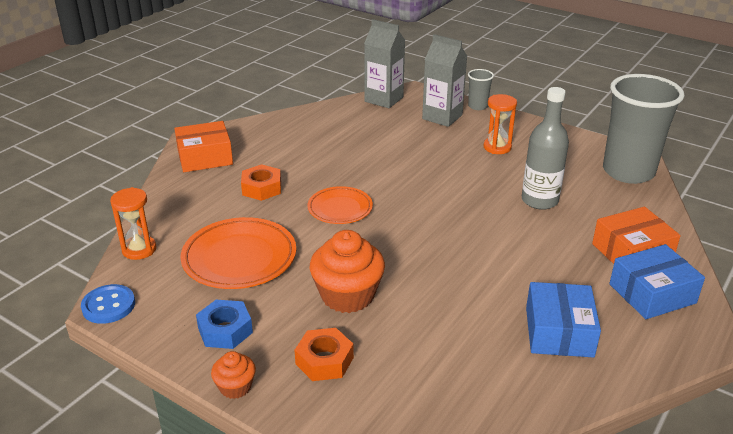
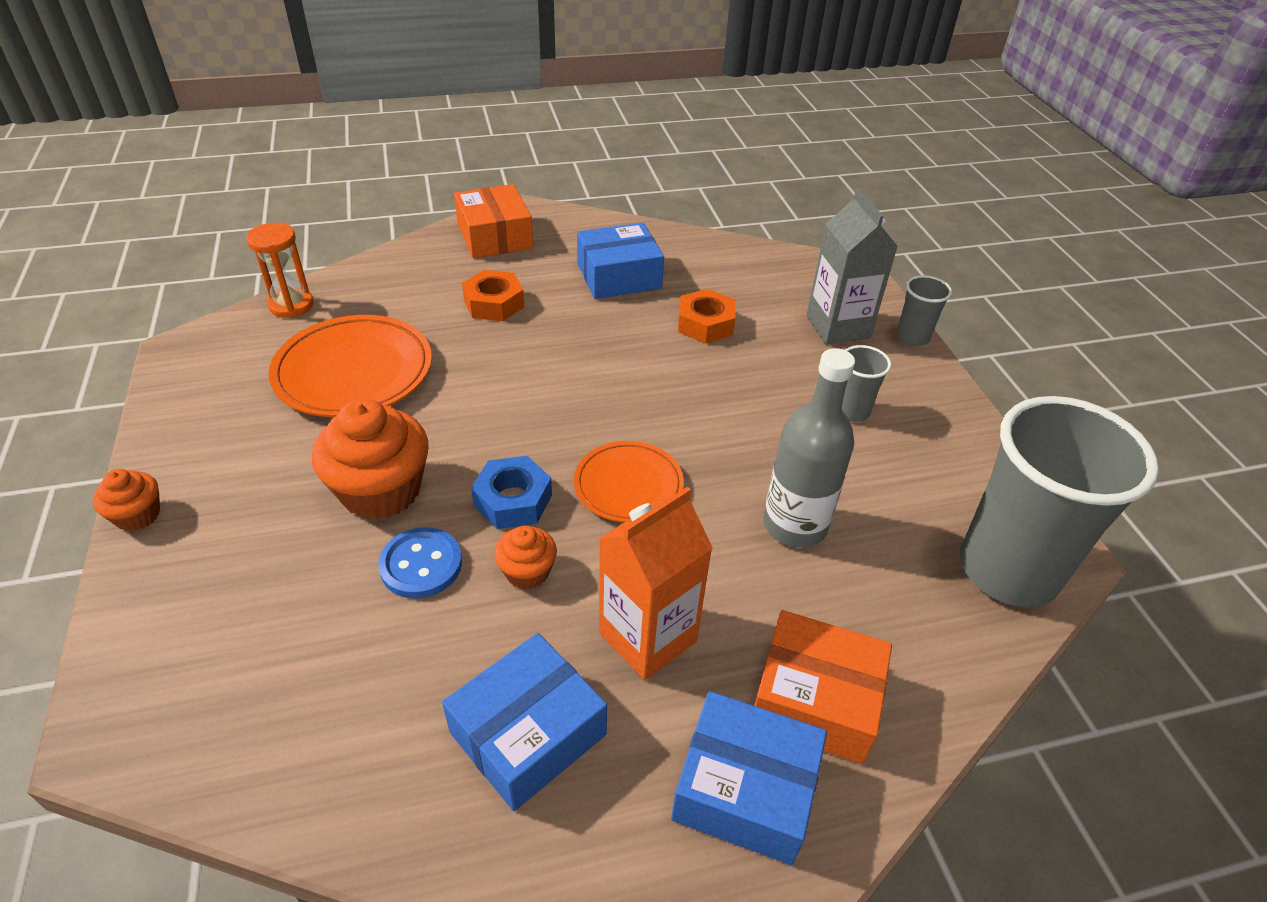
camera: 40 degrees right, 10 degrees up
(108, 306) = (184, 349): blue button -> blue button (421, 565)
(205, 157) = (494, 236): orange box -> orange box turned 45 degrees clockwise
(225, 330) = (223, 445): blue nut -> blue nut (513, 500)
(307, 144) = (619, 276): none -> blue box
(324, 360) = (245, 551): orange nut -> orange nut (705, 324)
(340, 209) = (534, 377): orange plate -> orange plate (628, 486)
(384, 99) = (795, 264): grey carton -> none
(467, 282) = (527, 571): none -> orange cupcake
(497, 147) = (851, 411): orange hourglass -> grey cup
(548, 272) = (647, 637): none -> orange carton

